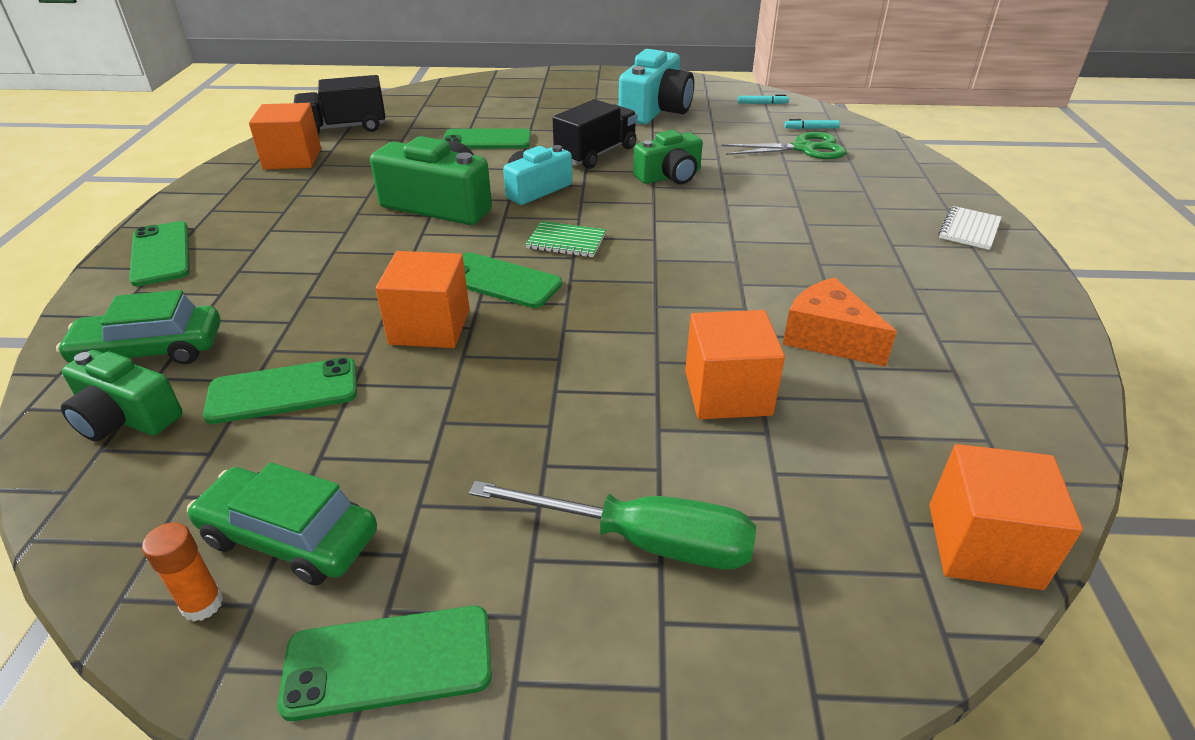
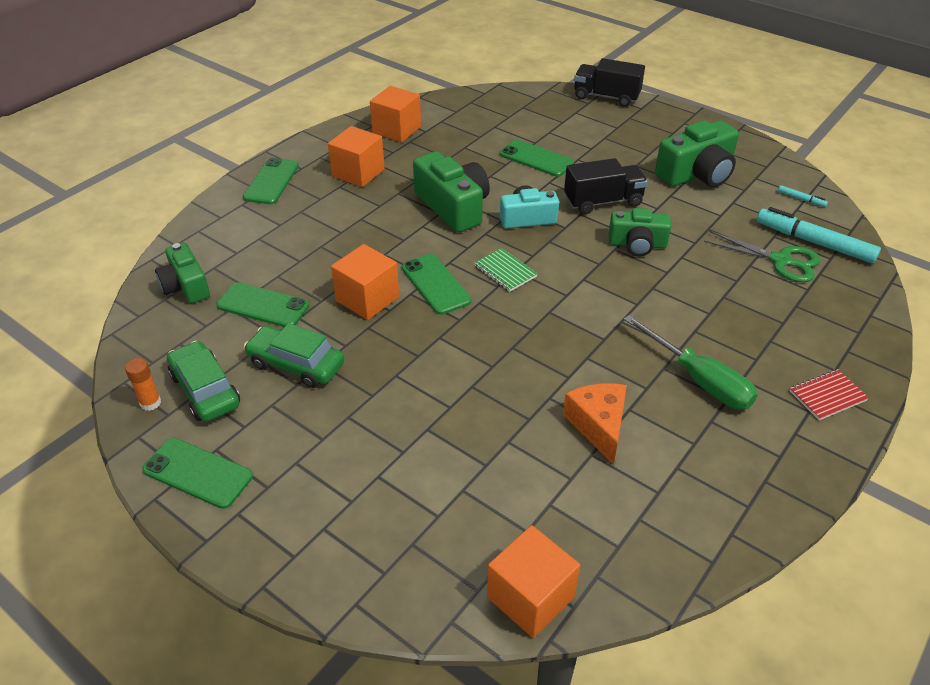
camera: 35 degrees right, 5 degrees up
(150, 351) = (222, 249): green car -> green car (296, 364)
(344, 128) = (450, 112): black truck -> black truck (606, 97)
(643, 541) = (355, 485): green screwdriver -> green screwdriver (699, 380)
(655, 110) = (697, 174): turquoise camera -> green camera
(727, 393) = (490, 428): orange cube -> orange cube (358, 173)
(811, 128) = (814, 242): turquoise marker -> turquoise marker, size x2.30
(969, 230) = (827, 396): white notebook -> red notebook

